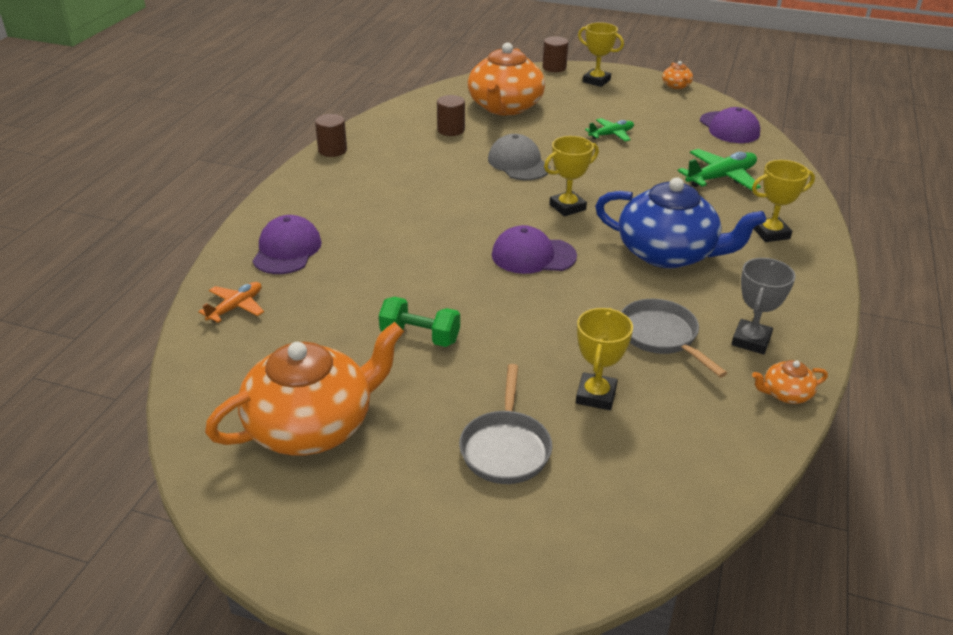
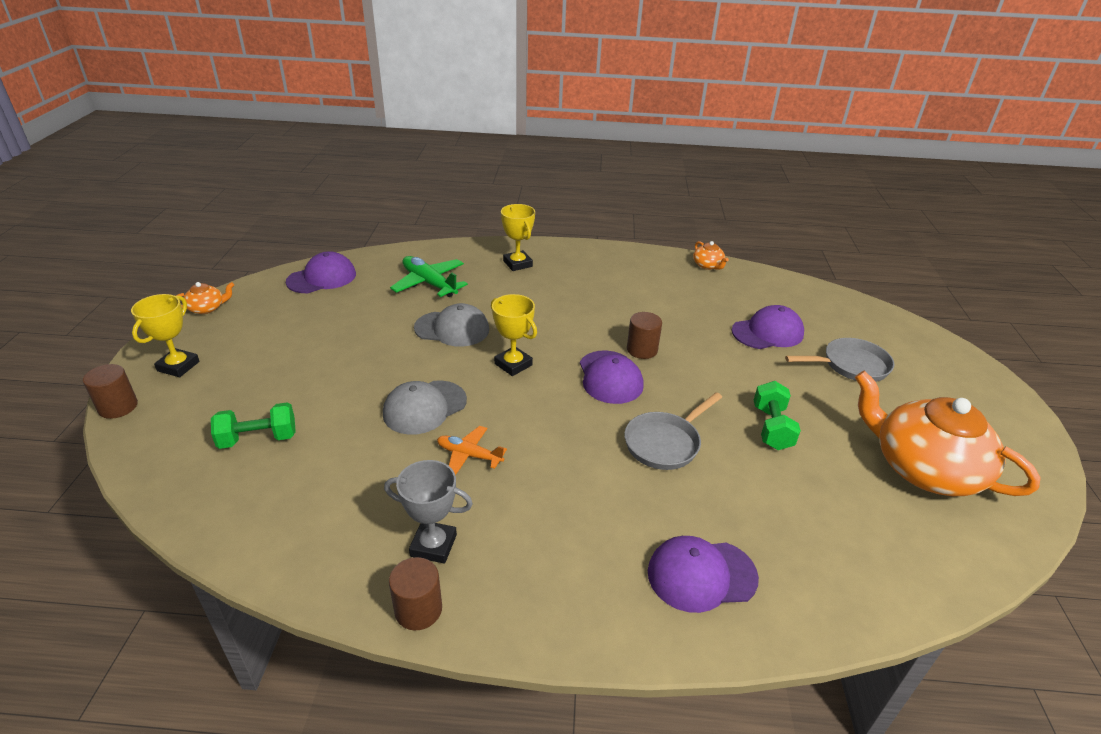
camera: 105 degrees left, 0 degrees up
(236, 307) = (832, 585): orange plane -> orange plane (469, 455)
(451, 130) = (336, 482): brown cylinder -> brown cylinder (642, 350)
(505, 107) = (258, 439): orange teapot -> green dumbbell
(596, 395) = (767, 332): yellow trophy -> purple cap
(611, 135) = (342, 346): green plane -> none
(632, 183) = (452, 329): none -> grey cap
(661, 336) = (682, 308): grey pan -> grey pan (665, 443)
(668, 253) = (570, 308): blue teapot -> none
(751, 340) = (662, 275): grey trophy -> grey trophy (433, 545)

